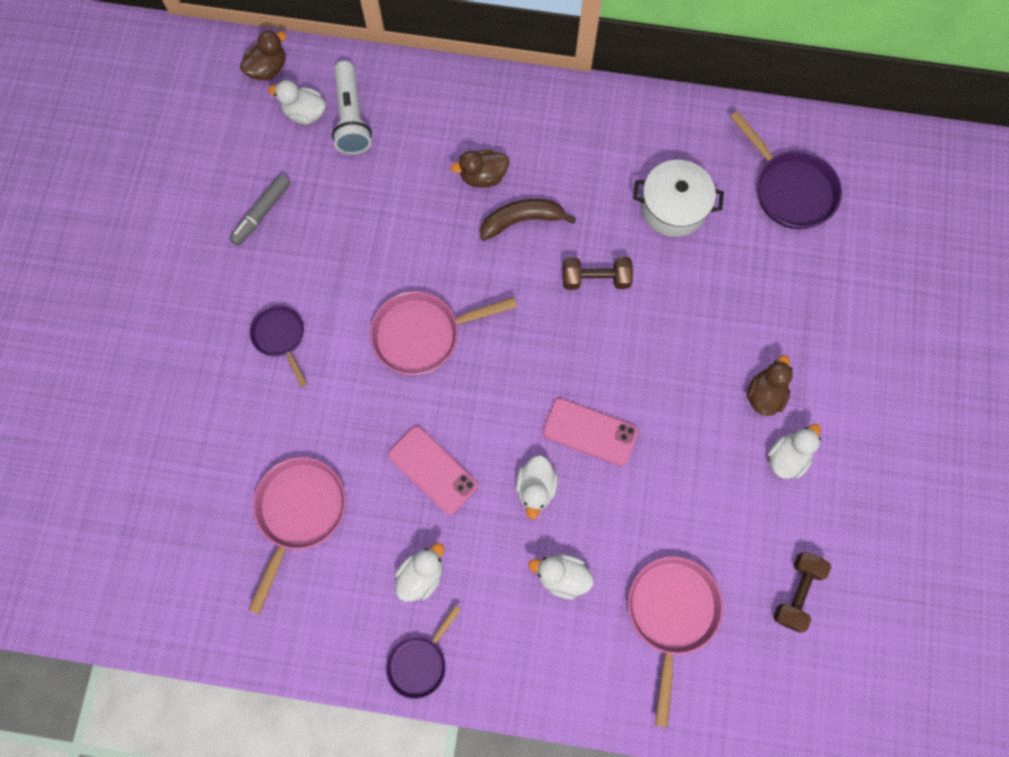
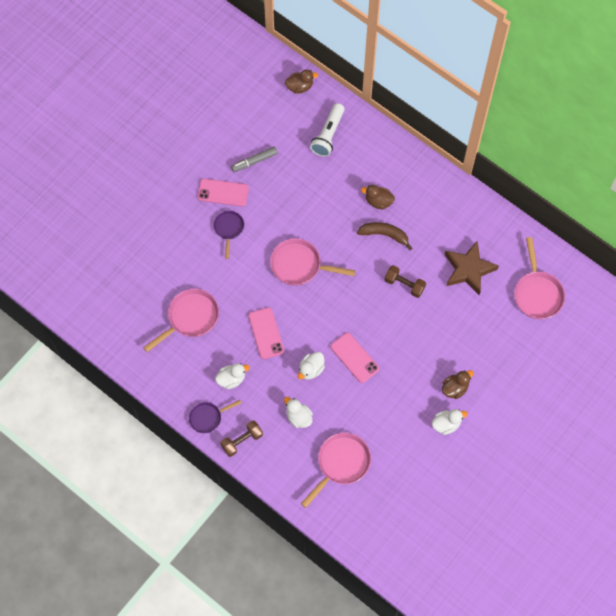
camera: 30 degrees right, 5 degrees down
(240, 286) = (223, 192): none -> pink phone
(305, 113) = (305, 120): white duck -> none
(673, 207) = (468, 270): white pot -> brown star
(790, 189) = (537, 293): purple pan -> pink pan
(796, 592) = (409, 489): brown dumbbell -> brown dumbbell (242, 441)

